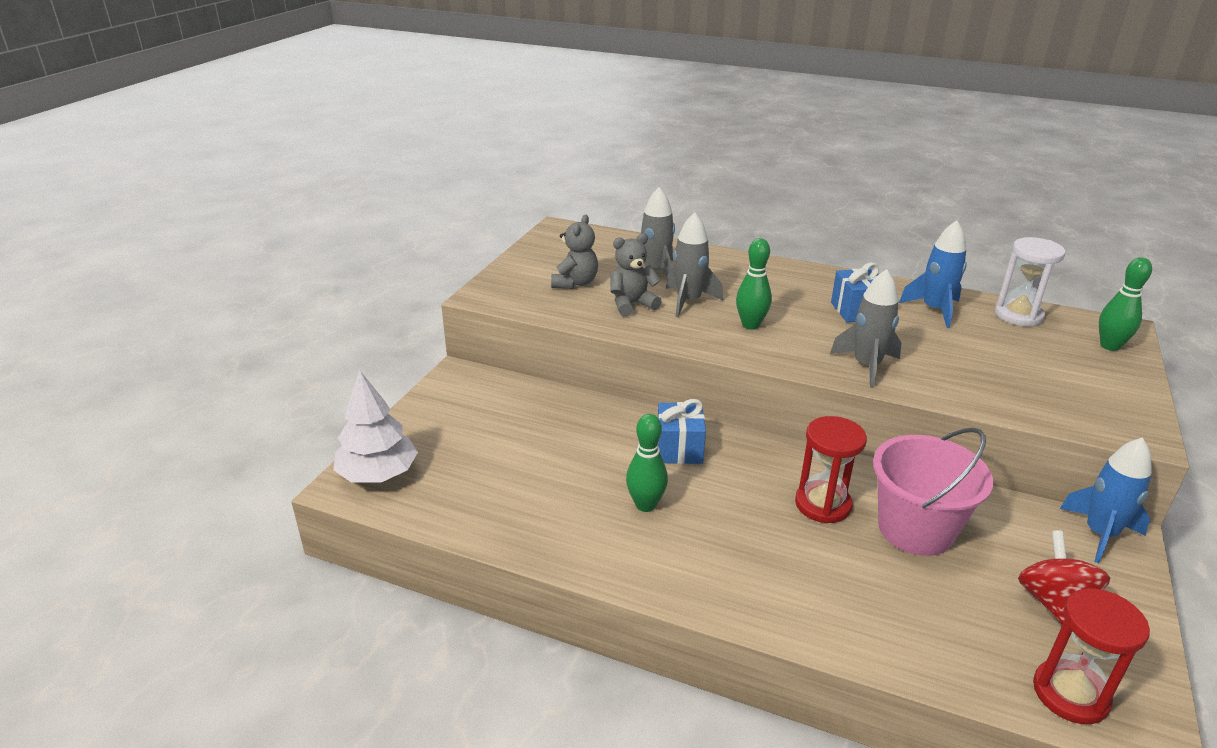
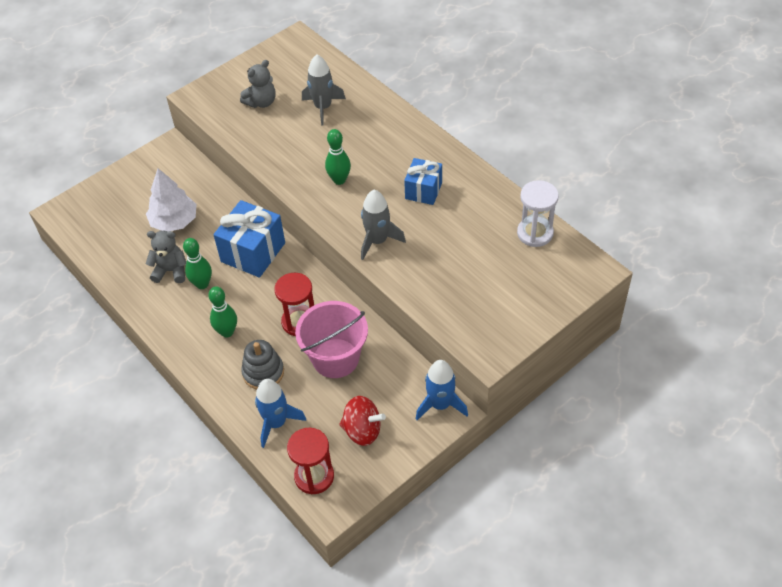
camera: 30 degrees right, 20 degrees up
(378, 474) = (79, 210): white tree -> white tree (174, 221)
(632, 304) = (280, 135): grey teddy bear -> grey teddy bear (171, 271)
(679, 449) = (253, 252): blue gift -> blue gift, size x1.59
(688, 301) = (319, 144): grey rocket -> none
(843, 582) = (263, 372): none -> grey stacking toy
(934, 310) = (479, 208): blue rocket -> blue rocket (276, 423)
(1053, 603) = (362, 430): red spinning top -> red spinning top turned 75 degrees clockwise
(1110, 346) = (565, 283): green bowling pin -> green bowling pin (227, 332)

